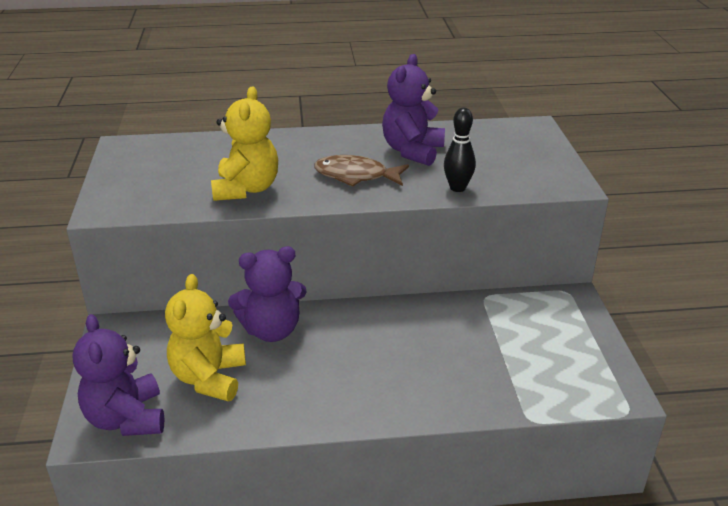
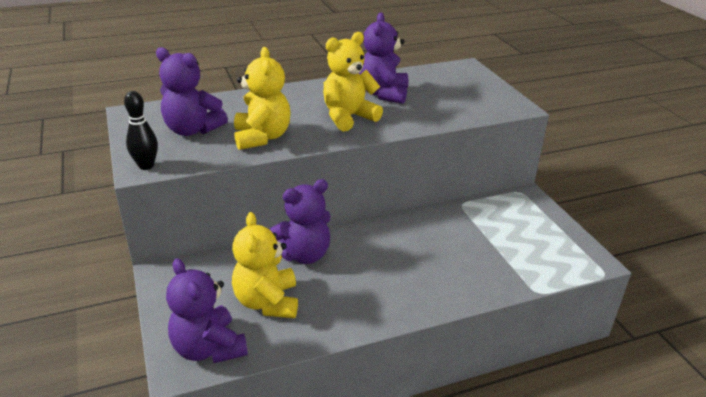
camera: 15 degrees left, 0 degrees up
(176, 172) = (192, 130): none -> purple teddy bear
(356, 176) = (348, 117): brown fish -> yellow teddy bear
(457, 188) = (434, 118): black bowling pin -> black bowling pin (146, 166)

